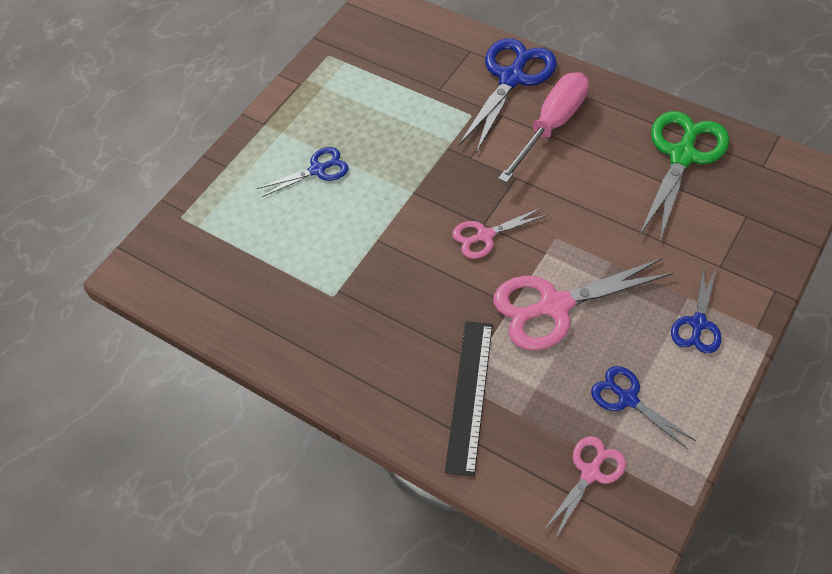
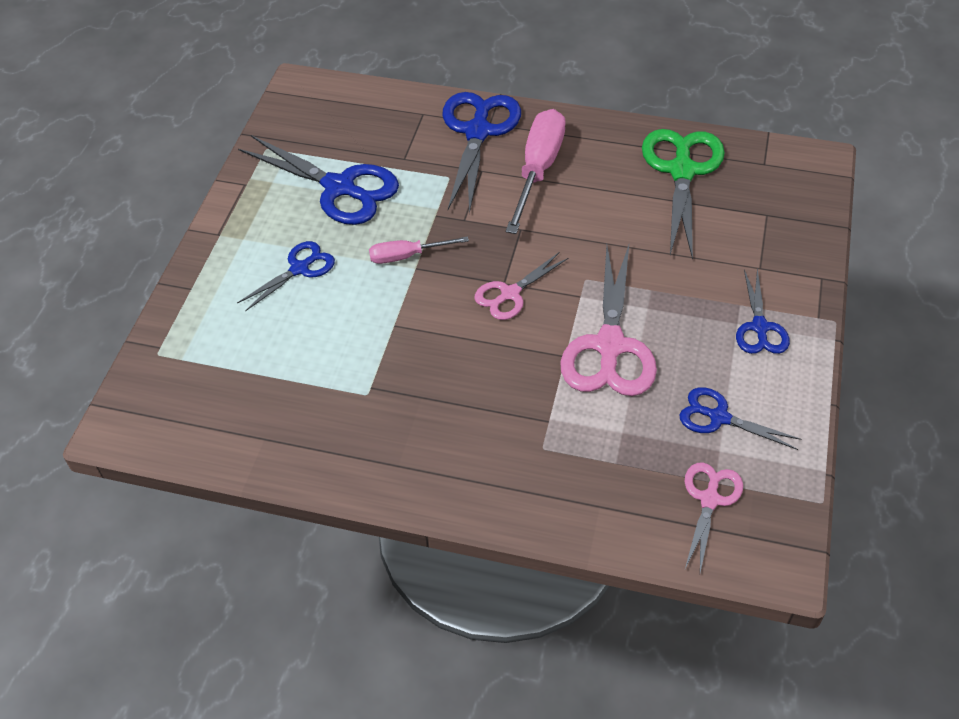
camera: 20 degrees left, 5 degrees down
(376, 104) = (339, 188): none -> blue scissors
(410, 180) = (407, 256): none -> pink screwdriver
(469, 395) = (555, 457): black ruler -> none
(554, 306) = (609, 346): pink scissors -> pink scissors turned 45 degrees counterclockwise

